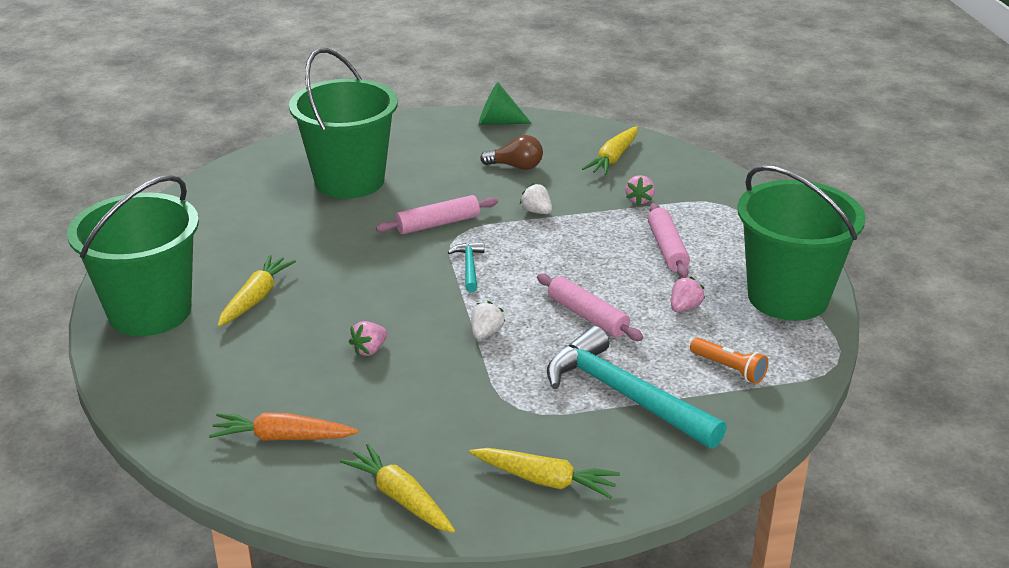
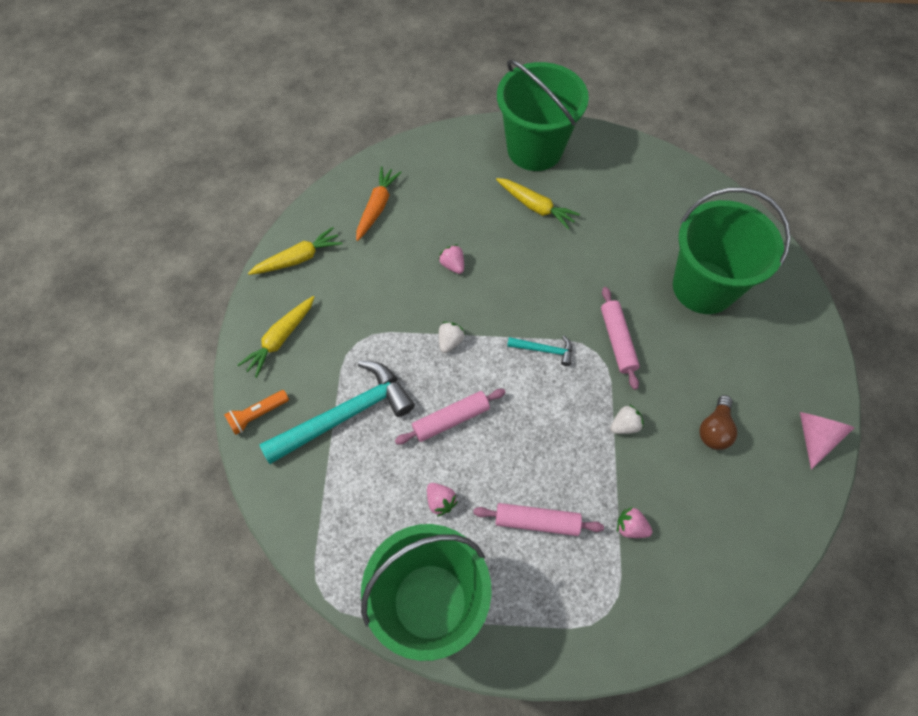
camera: 105 degrees right, 30 degrees up
(486, 333) = (450, 341): white strawberry -> white strawberry turned 105 degrees counterclockwise
(498, 122) = (815, 436): green cone -> pink cone
(613, 158) = (721, 530): yellow carrot -> none
(729, 368) = (349, 504): orange flashlight -> orange flashlight (258, 415)

